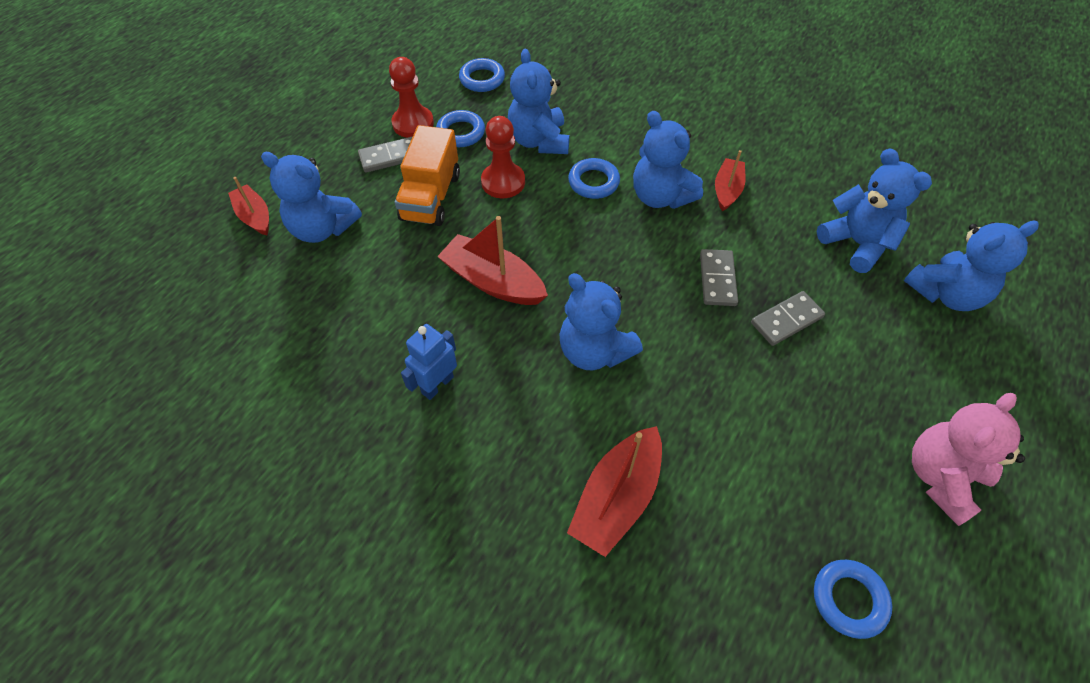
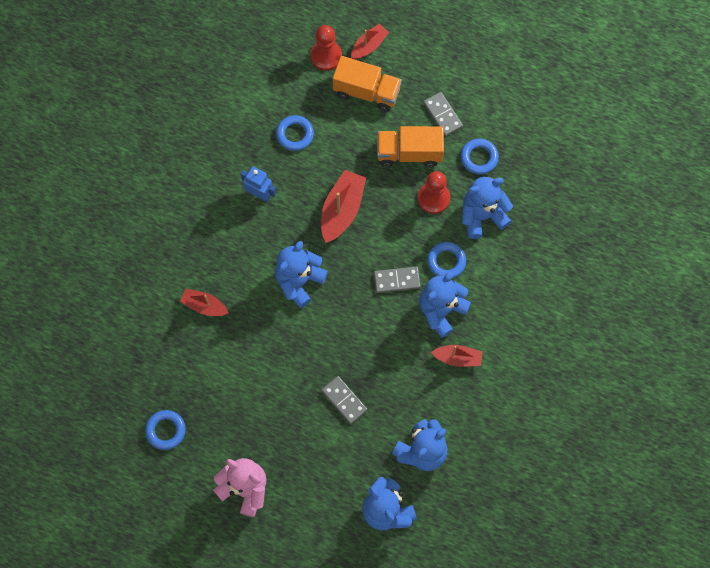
camera: 80 degrees right, 15 degrees up
(322, 228) = (367, 91): blue teddy bear -> orange truck
(413, 123) = (481, 121): red pawn -> red pawn (326, 56)
(482, 79) = (545, 159): blue ring -> blue ring (295, 134)
(616, 498) = (204, 305): red boat -> red boat, size x0.62
(717, 279) = (370, 354): grey domino -> grey domino (397, 280)

